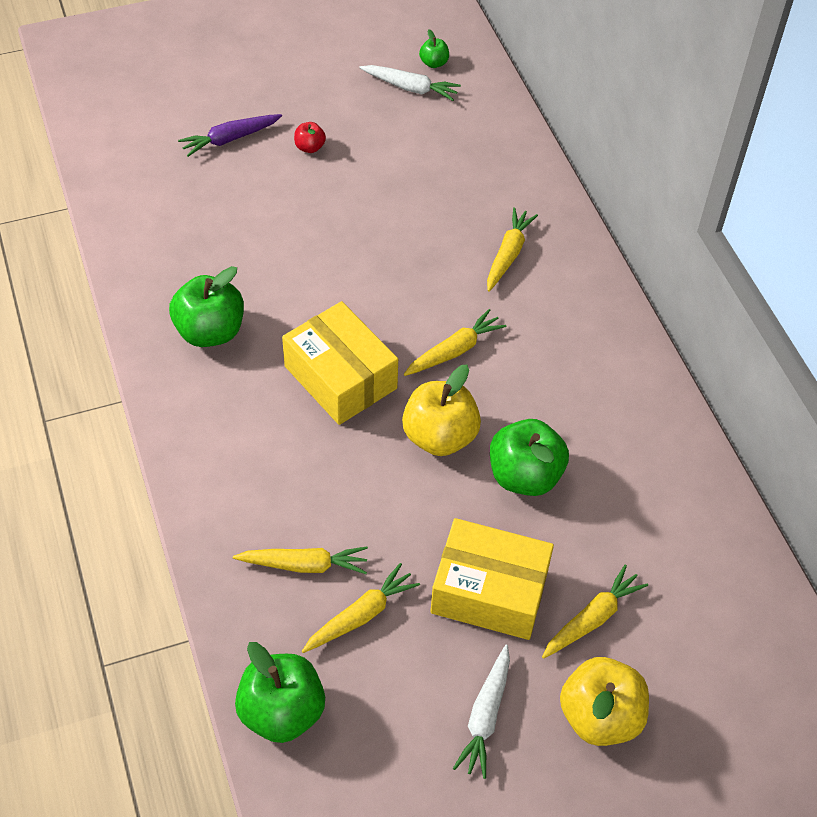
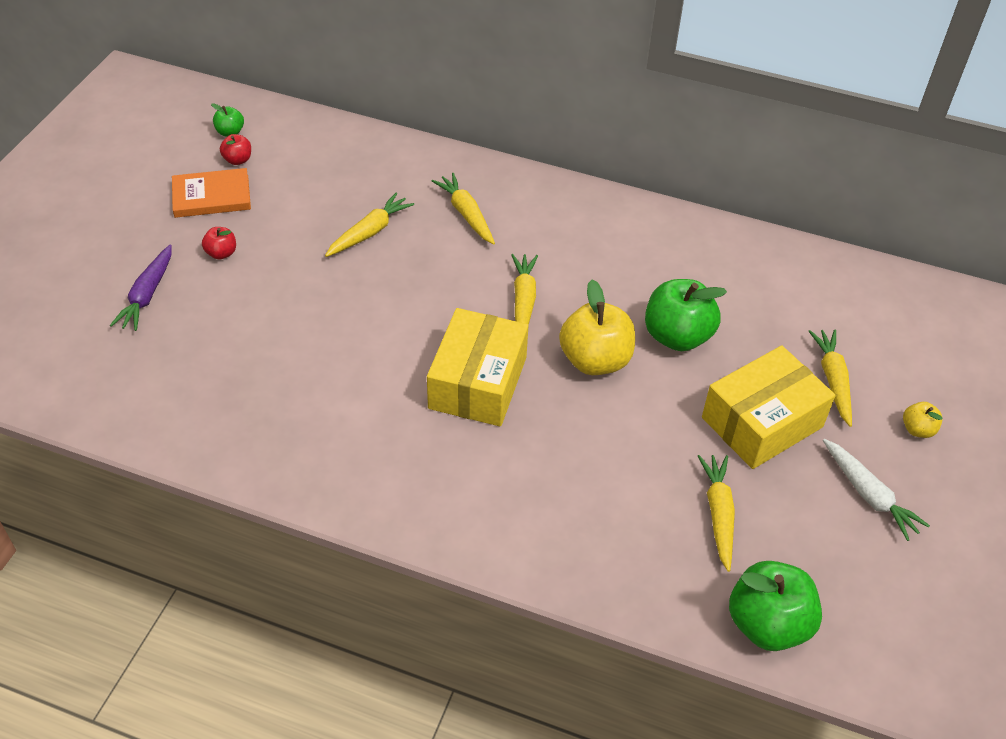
camera: 50 degrees left, 5 degrees down
(210, 331) = (339, 436): green apple -> none
(304, 565) = (639, 521): yellow carrot -> yellow carrot (370, 232)
(340, 377) = (478, 382): yellow box -> yellow box turned 75 degrees counterclockwise
(358, 101) = (212, 196): none -> orange book
(410, 88) = (238, 160): white carrot -> red apple
(600, 716) = (917, 429): yellow apple -> yellow apple, size x0.48

